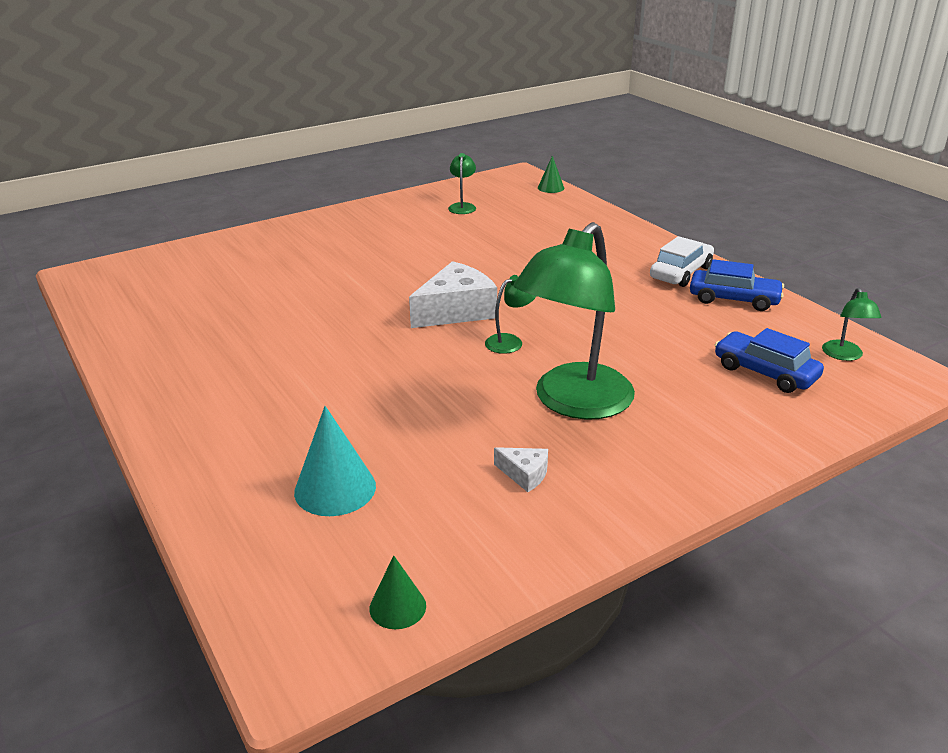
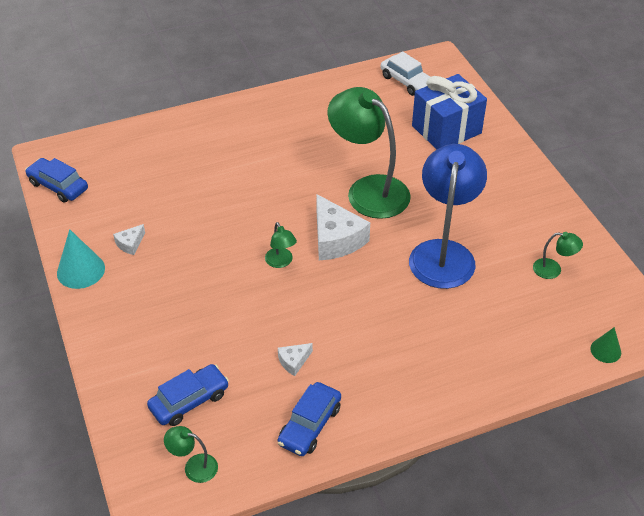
camera: 100 degrees right, 15 degrees up
(241, 261) = (446, 129): none -> blue gift
(335, 489) = (151, 169): turquoise cone -> turquoise cone (81, 270)
(397, 607) = (58, 186): green cone -> blue car
(457, 252) = (443, 253): none -> blue lamp
(573, 403) = (192, 280): green lamp -> green lamp (368, 190)
(660, 316) = (294, 361): none -> white cheese
(681, 273) = (371, 402): white car -> white car (407, 82)

